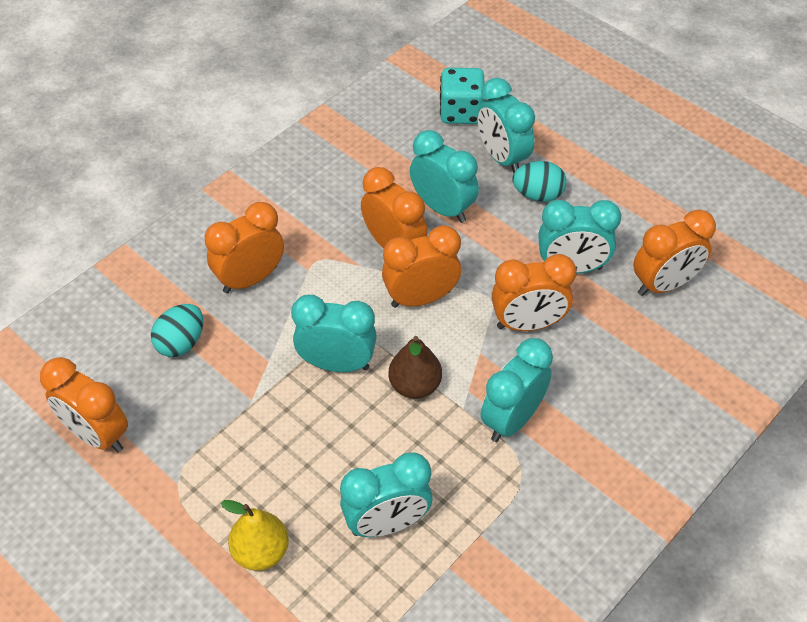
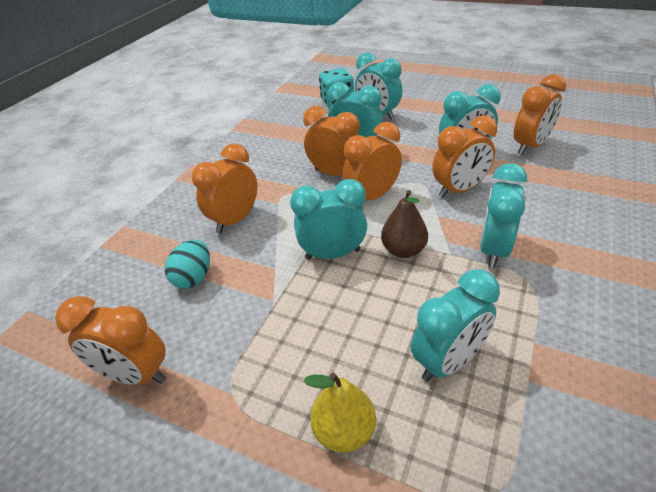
camera: 15 degrees left, 10 degrees down
(538, 195) = (413, 125): turquoise egg -> none

